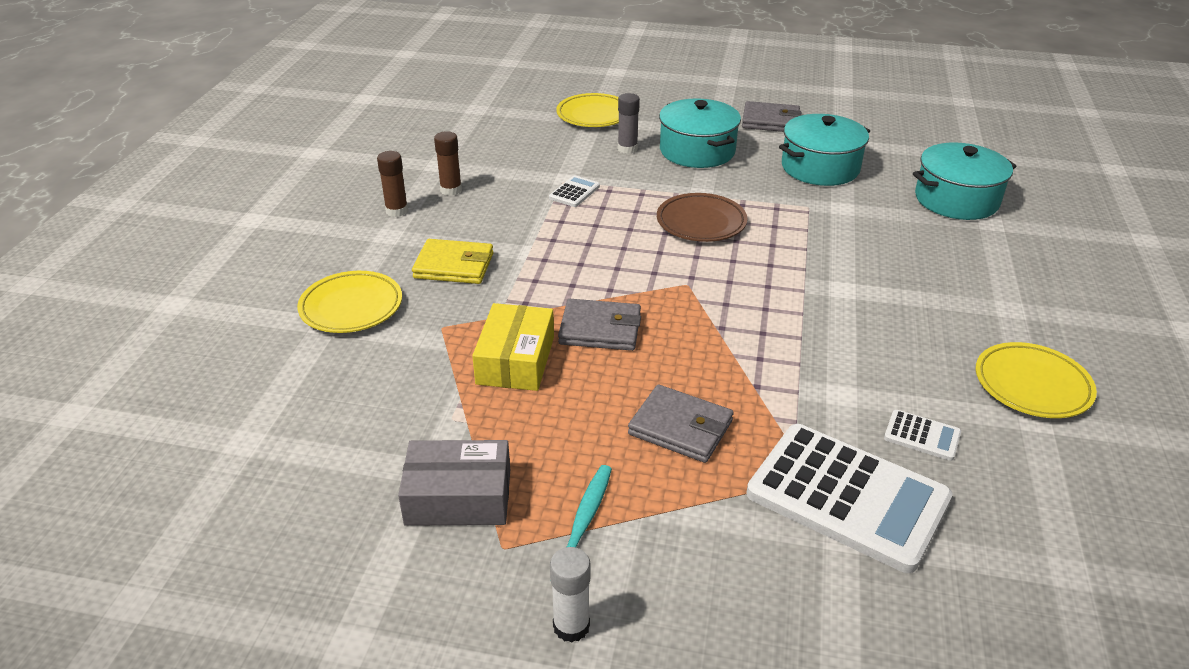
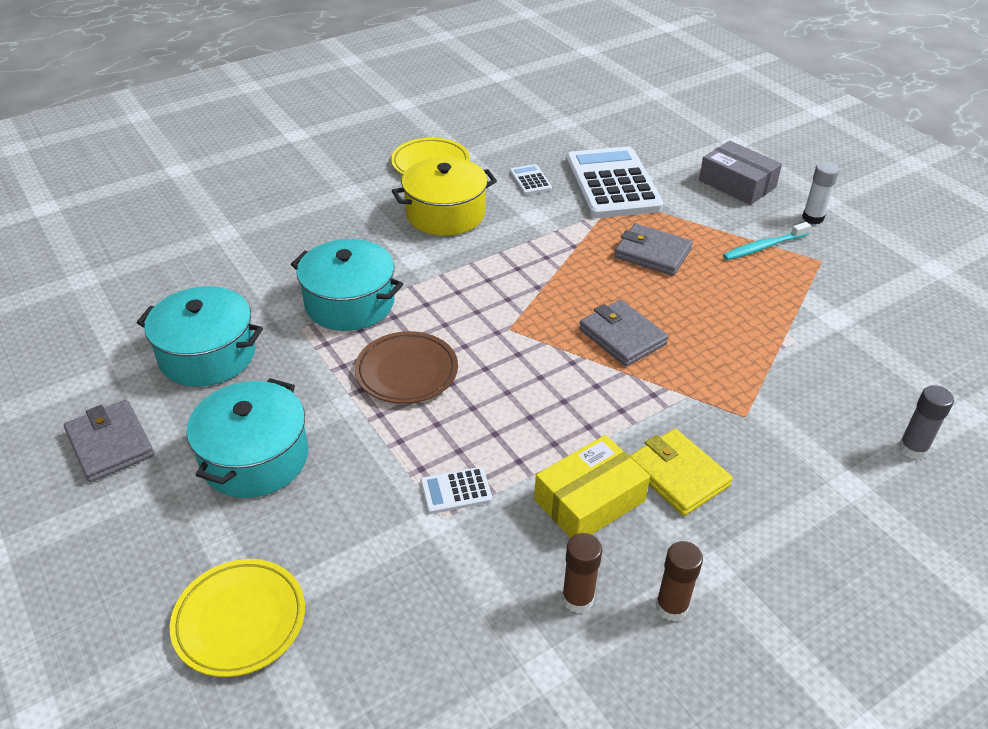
camera: 135 degrees left, 5 degrees up
(351, 307) = (814, 490): yellow plate -> none
(458, 497) = (828, 295): grey box -> grey box (737, 184)
(515, 360) = (711, 352): yellow box -> yellow box (589, 500)
(627, 149) = (309, 518): grey glue stick -> grey glue stick (912, 449)
(680, 428) = (652, 253): grey wallet -> grey wallet turned 45 degrees counterclockwise
(906, 341) = (445, 214): none -> yellow pot
(956, 200) = (197, 260): turquoise pot -> turquoise pot (350, 303)

